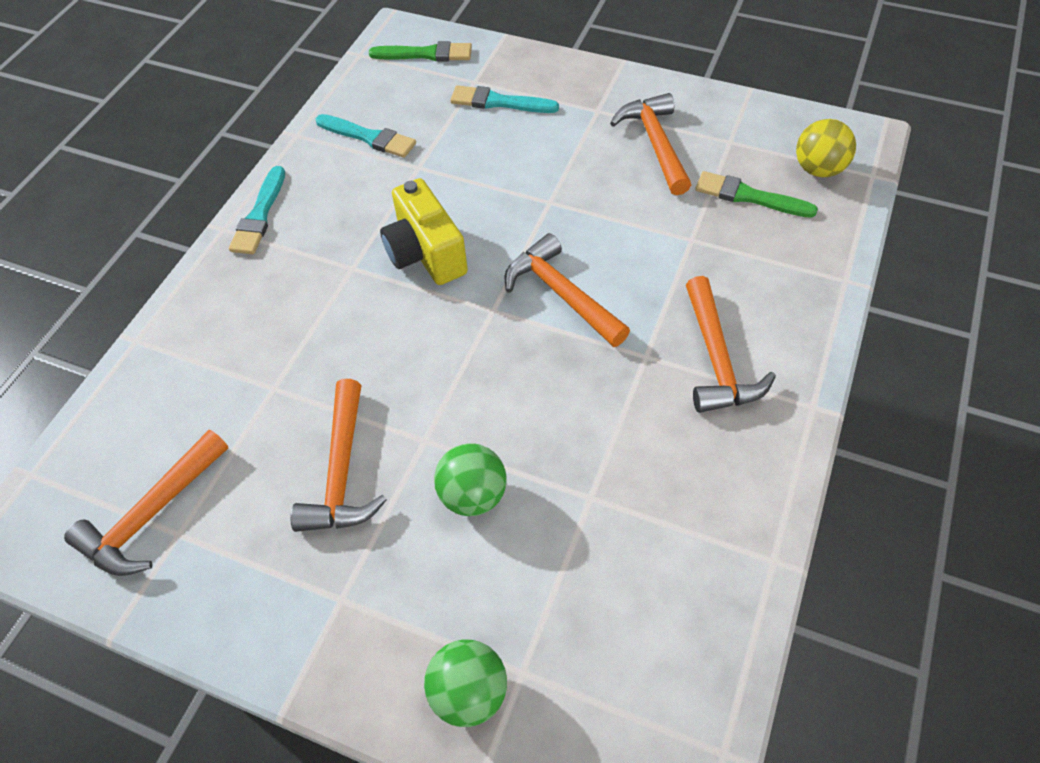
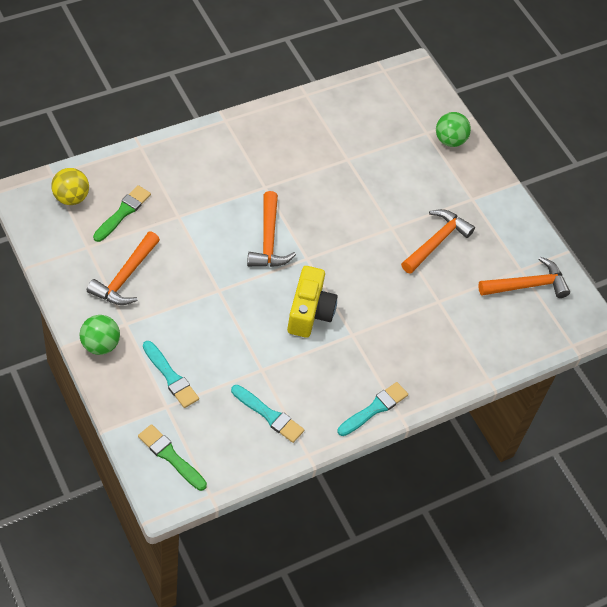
camera: 150 degrees left, 0 degrees up
(369, 137) = (269, 415): turquoise brush -> turquoise brush turned 150 degrees clockwise
(473, 495) = (391, 193): green ball -> green ball (100, 345)
(716, 359) = (238, 163): orange hammer -> none
(749, 196) = (123, 212): green brush -> green brush turned 120 degrees counterclockwise

